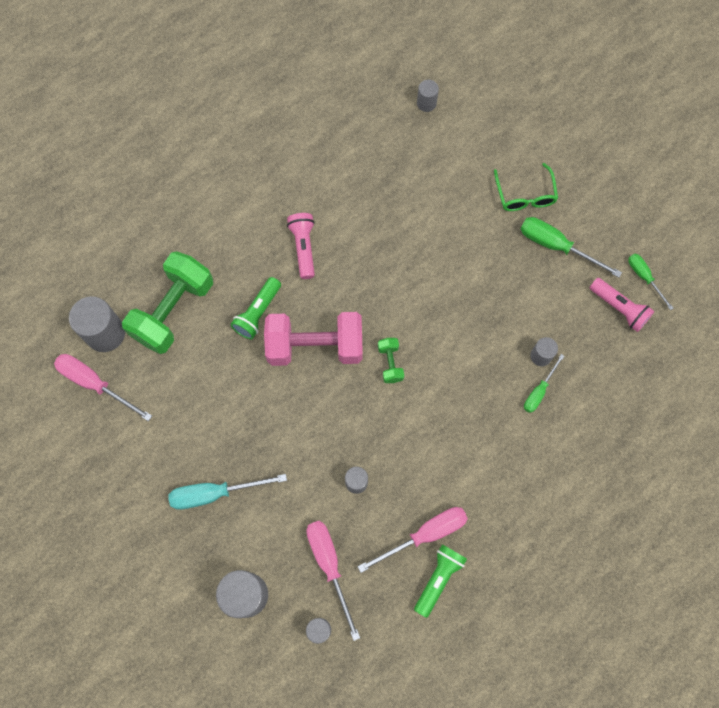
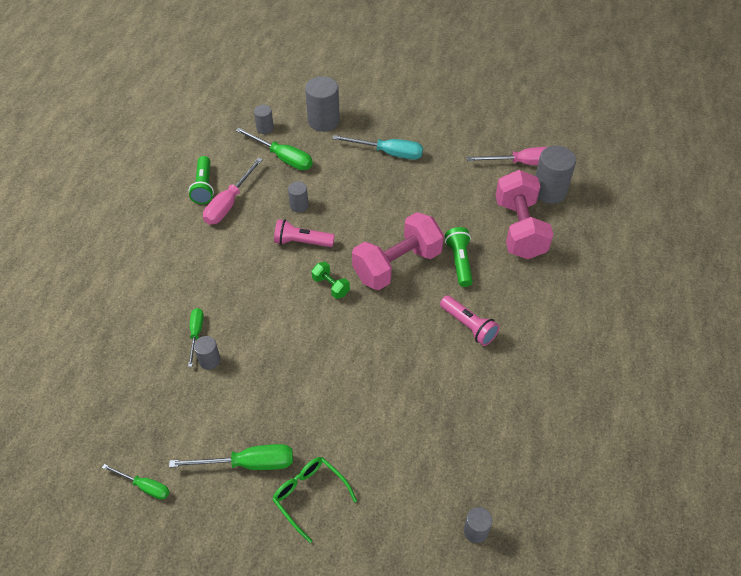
camera: 145 degrees right, 20 degrees down
(173, 311) = (519, 229): green dumbbell -> pink dumbbell
(215, 493) = (388, 153): turquoise screwdriver -> turquoise screwdriver turned 60 degrees clockwise
(329, 565) = (282, 158): pink screwdriver -> green screwdriver
(619, 308) = (157, 442): pink flashlight -> pink flashlight (302, 242)

